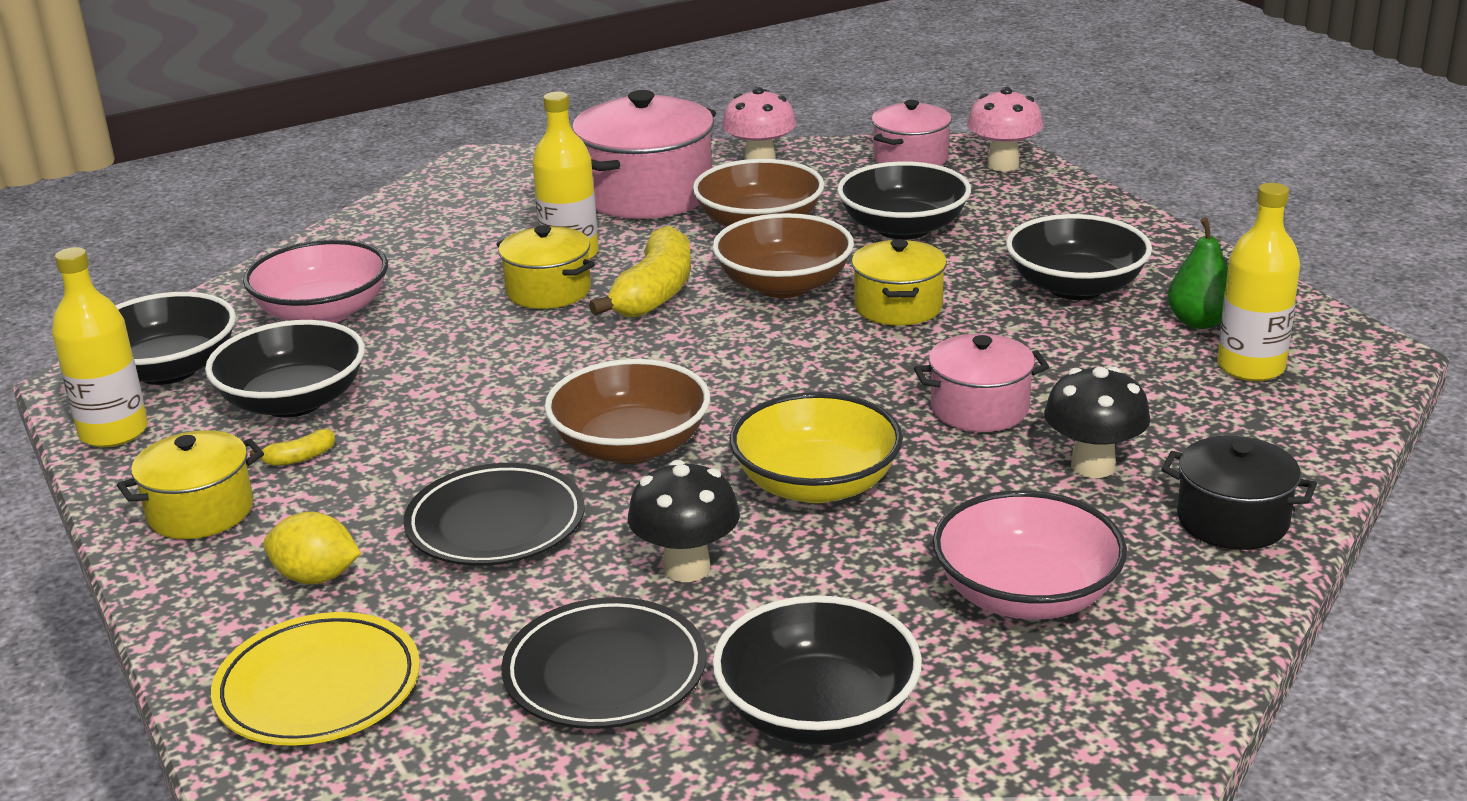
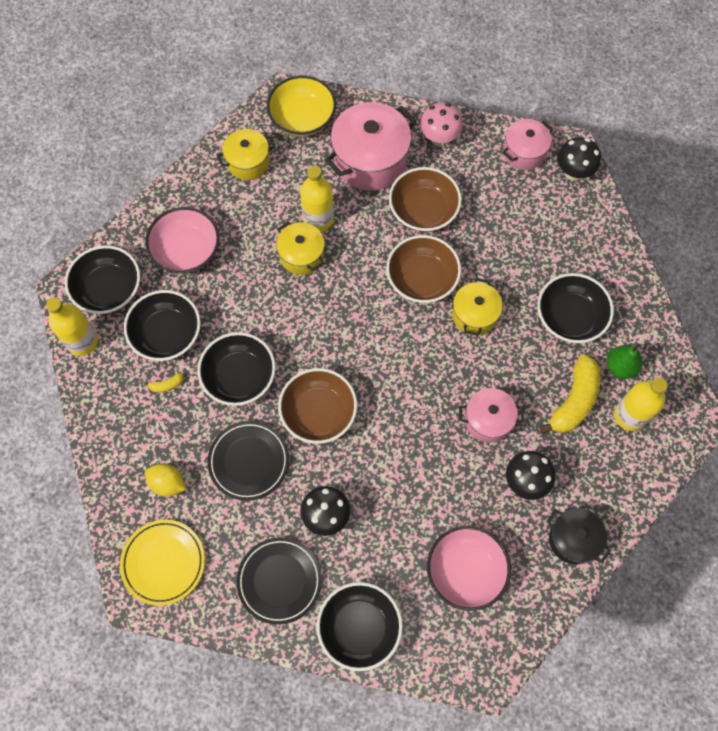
camera: 10 degrees right, 40 degrees up
(200, 512) = (120, 419): yellow pot -> yellow pot (248, 162)
(654, 293) = (355, 271): yellow banana -> yellow banana (574, 401)
(816, 484) = (396, 465): yellow bowl -> yellow bowl (302, 118)
(903, 228) = (498, 233): black bowl -> black bowl (239, 376)
(1003, 165) = (573, 172): pink mushroom -> black mushroom

